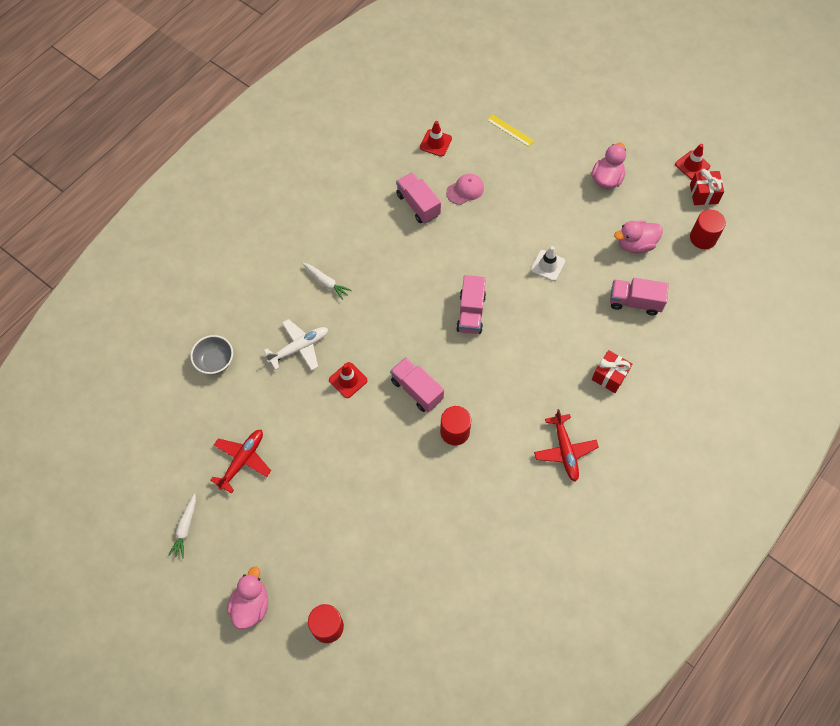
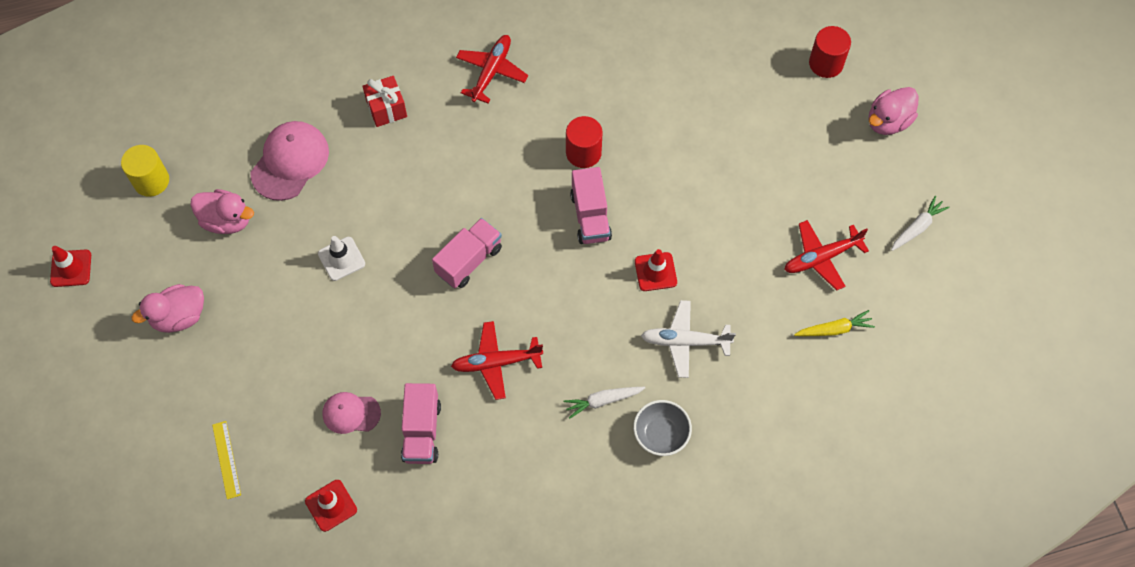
camera: 145 degrees left, 0 degrees up
(206, 415) = (834, 329): none -> yellow carrot
(215, 361) = (791, 386): grey bowl -> grey bowl (661, 434)
(326, 283) = (603, 401): white carrot -> white carrot turned 90 degrees counterclockwise
(405, 265) = (497, 362): none -> red plane
(635, 302) = (290, 162): pink truck -> pink cap
(703, 194) = (97, 227): red gift -> none
(703, 238) = (151, 181): red cylinder -> yellow cylinder

